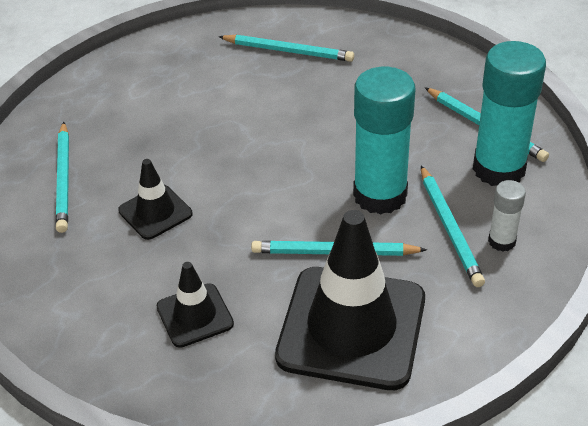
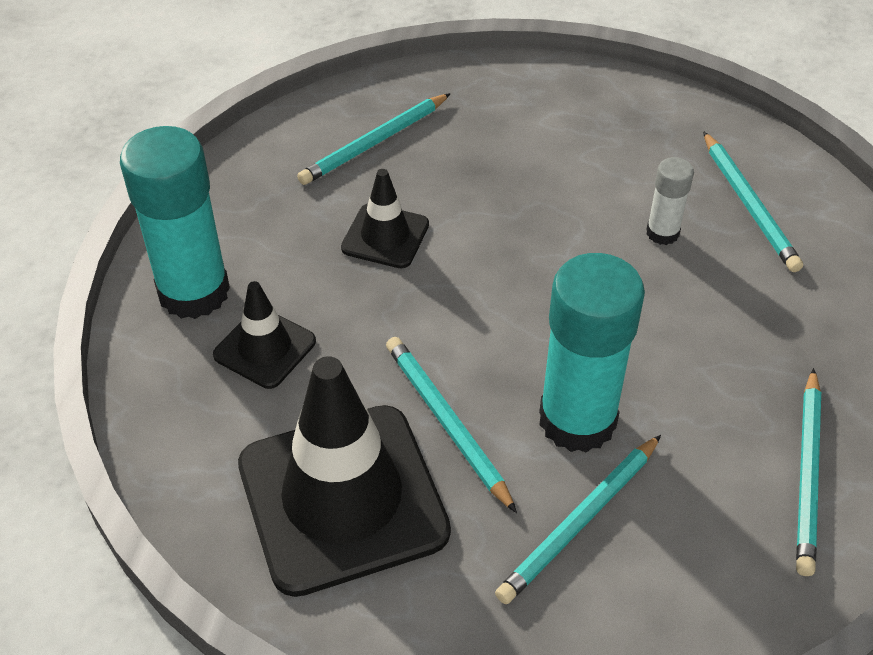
camera: 55 degrees right, 5 degrees up
(498, 169) = (738, 526): turquoise glue stick -> turquoise glue stick (194, 292)
(502, 241) = (603, 592): white glue stick -> white glue stick (662, 233)

